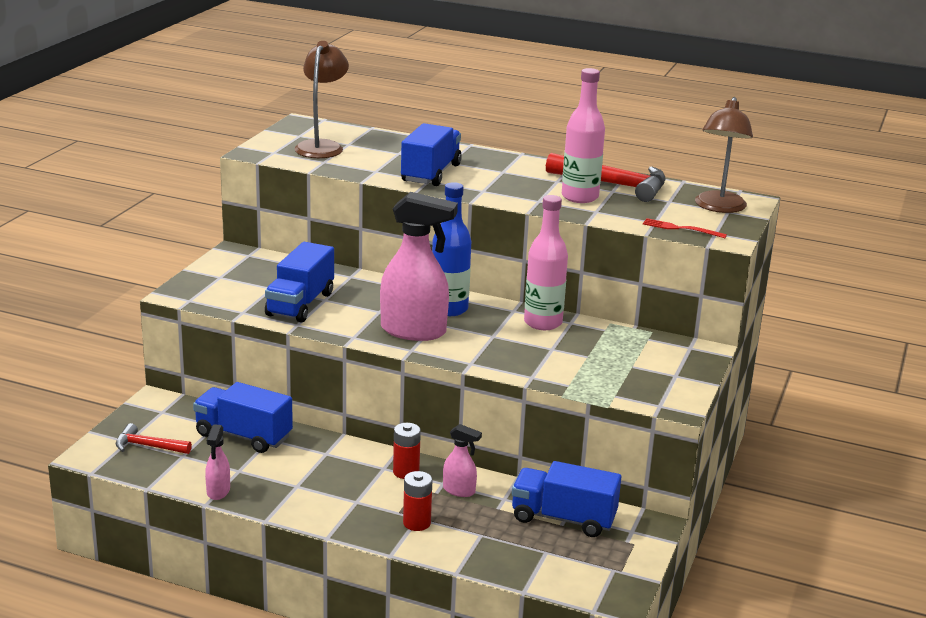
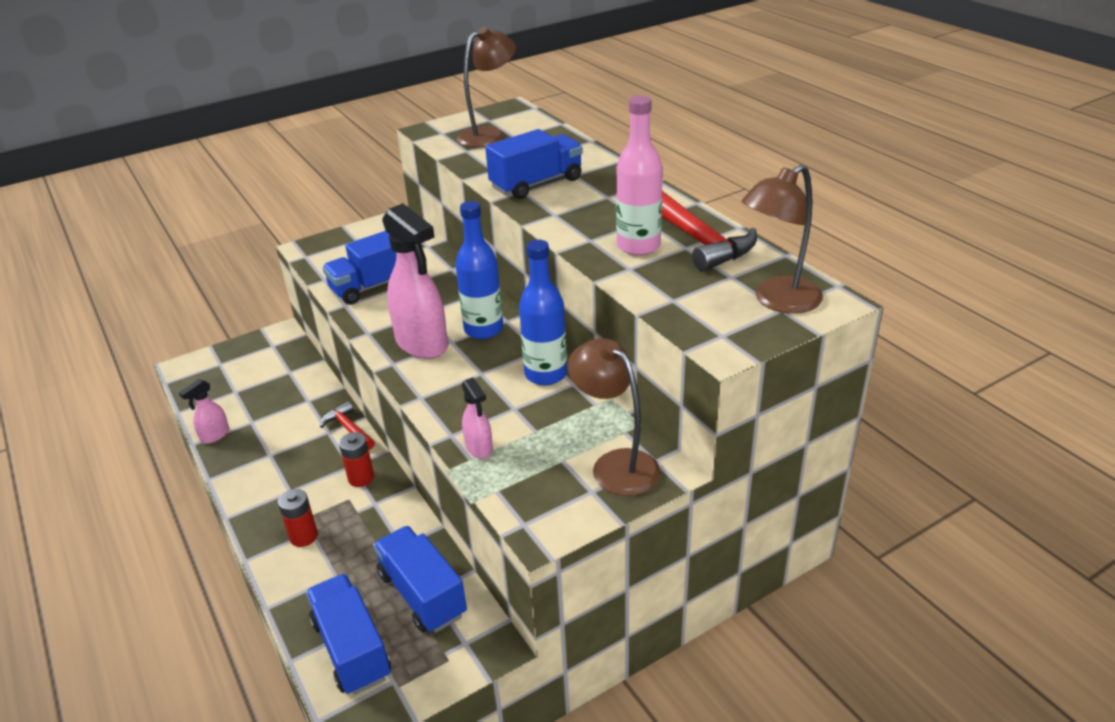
camera: 40 degrees right, 10 degrees up
(148, 446) = (225, 373): red hammer -> red hammer (348, 429)
(243, 436) = (295, 390): blue truck -> blue truck (352, 649)
(459, 491) = (376, 518): pink spray bottle -> pink spray bottle (479, 448)
(543, 323) = (545, 374): pink bottle -> blue bottle
(669, 357) = (615, 464): none -> brown lamp
(681, 229) = (689, 318): red fork -> none

